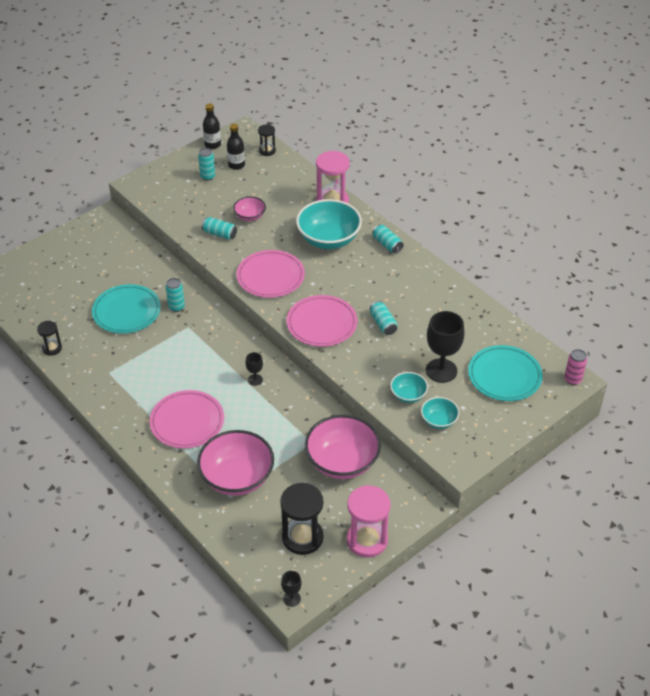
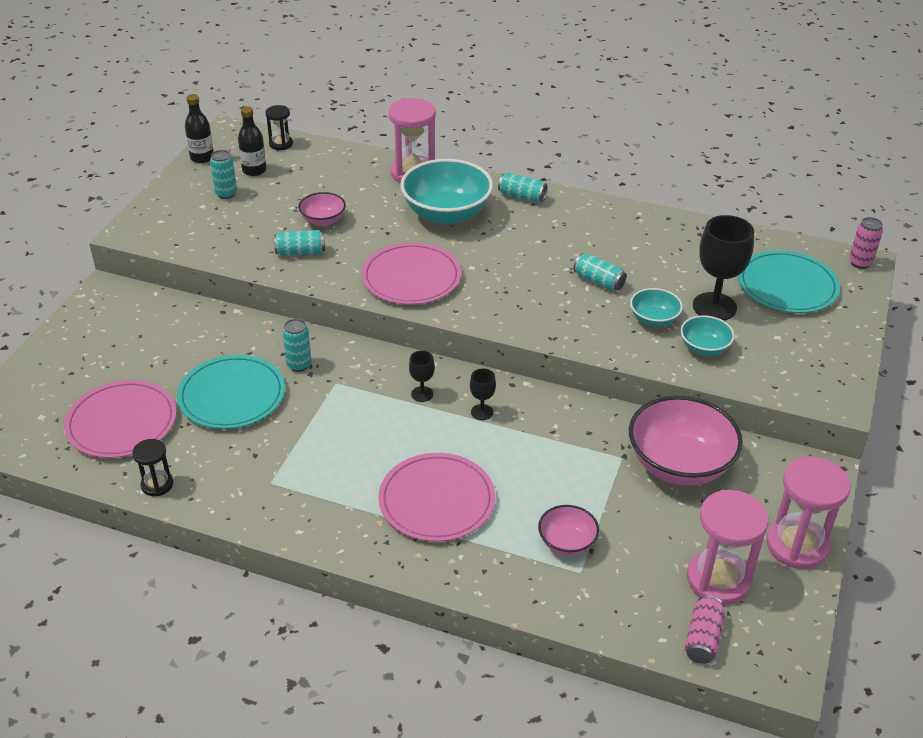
camera: 30 degrees left, 5 degrees down
(237, 478) = (567, 542): pink bowl -> pink bowl, size x0.51
(264, 564) = (703, 638): none -> pink can
(291, 599) = (778, 665): black goblet -> black goblet (422, 394)
(302, 537) = (718, 580): black hourglass -> pink hourglass
(322, 323) = (525, 307): pink plate -> pink plate (122, 422)
(439, 421) = (766, 362): turquoise bowl -> turquoise bowl (654, 319)

